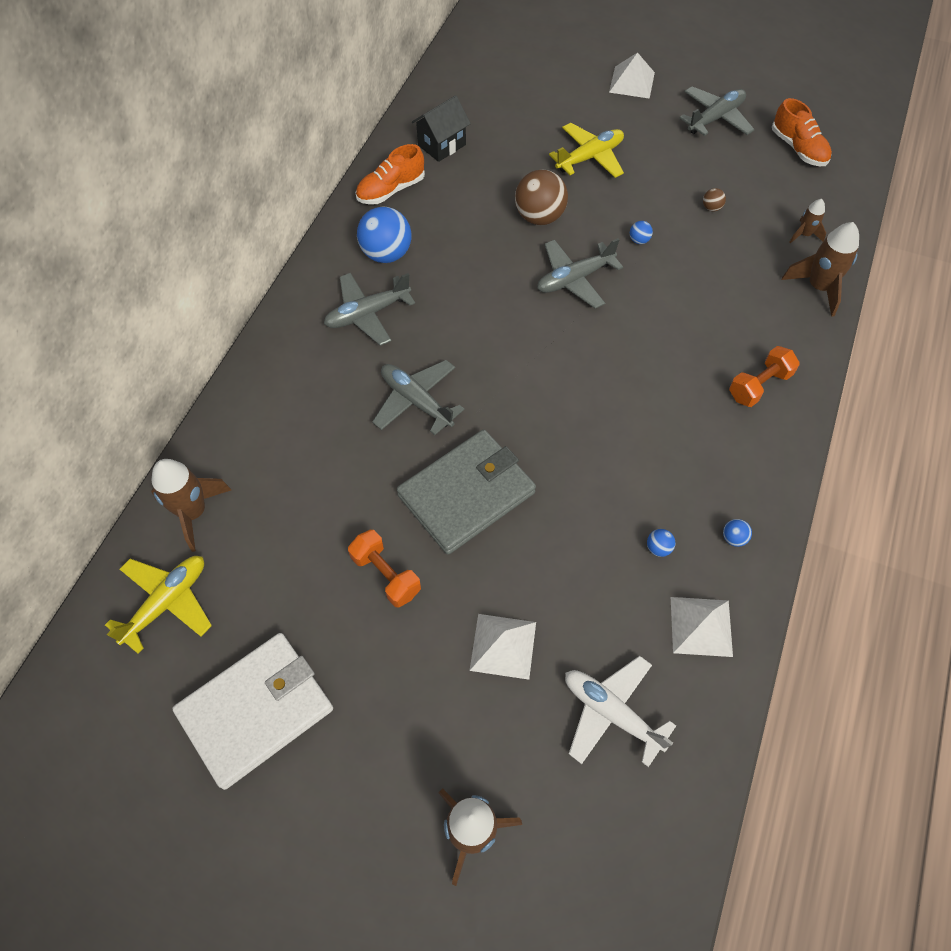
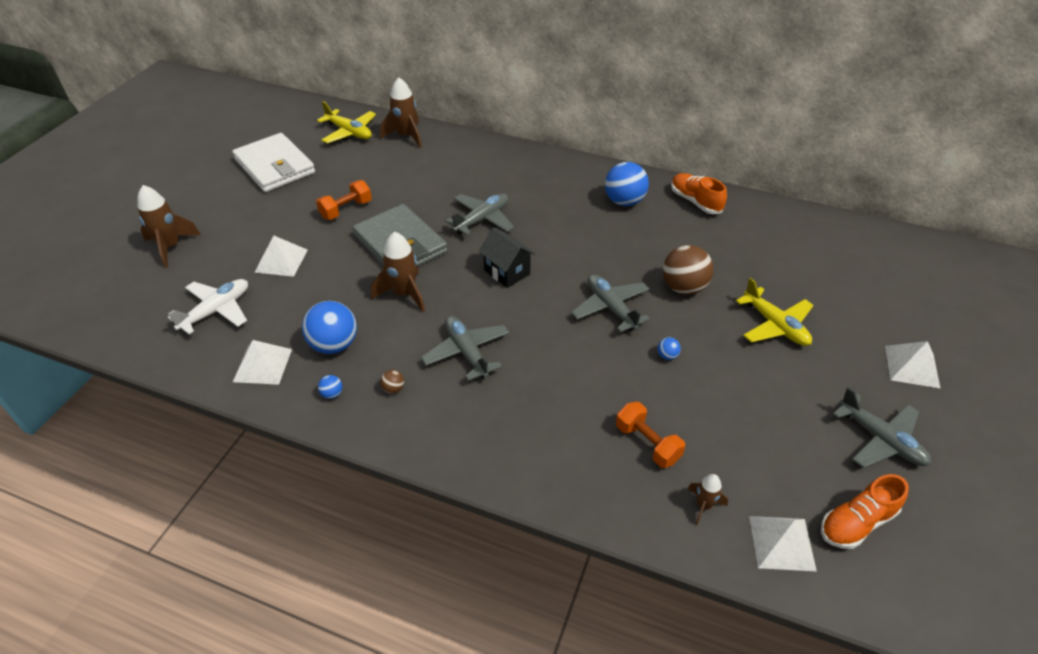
camera: 90 degrees right, 15 degrees down
(367, 314) = (563, 194): grey plane -> grey plane (467, 352)
(442, 145) = (759, 228): black house -> black house (507, 272)
(658, 548) = (334, 345): blue ball -> blue ball, size x2.34
(711, 208) = (727, 420): brown ball -> brown ball (393, 389)
(759, 385) = (489, 433): orange dumbbell -> orange dumbbell (647, 443)
(818, 287) = (622, 507): brown rocket -> brown rocket (404, 294)
(826, 193) = (781, 543): none -> white pyramid

